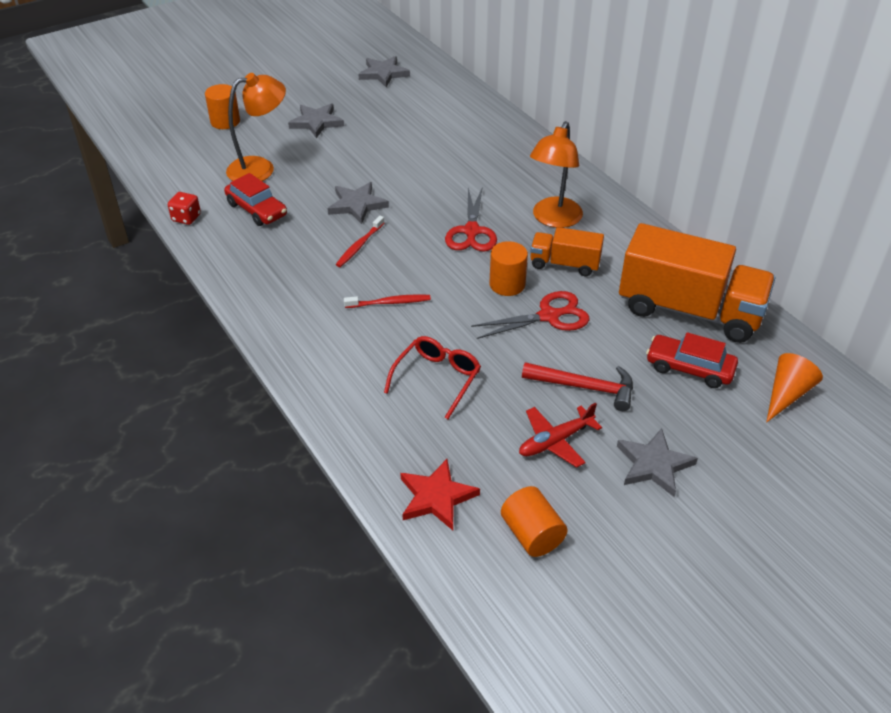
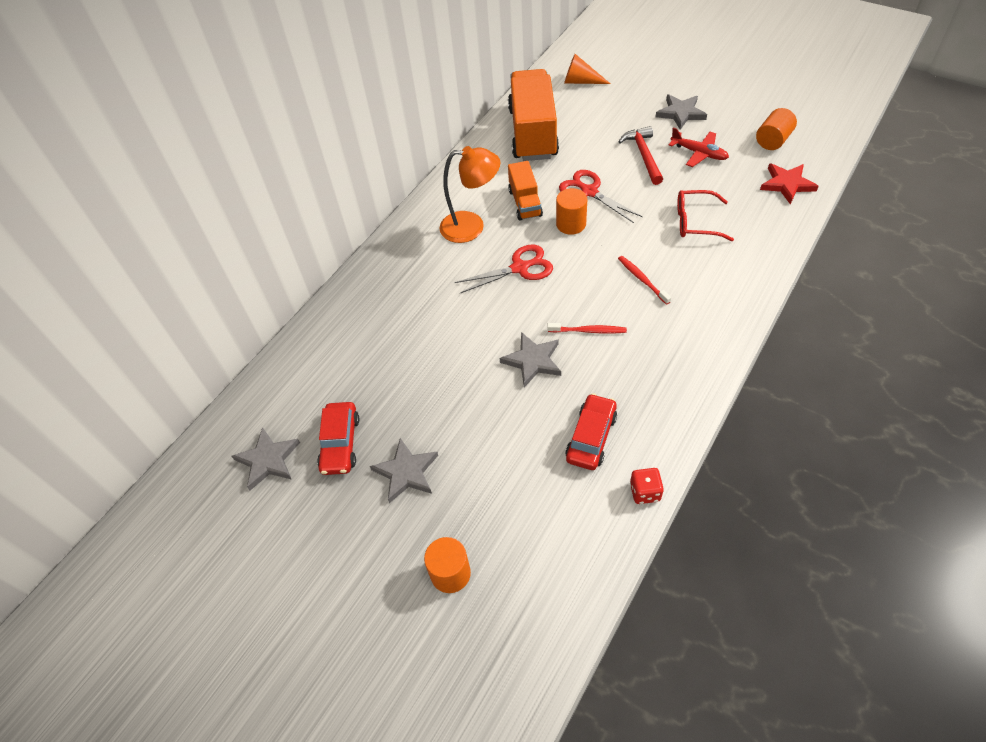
camera: 110 degrees left, 10 degrees up
(260, 168) = (522, 476): orange lamp -> none
(689, 368) = (589, 120): red car -> red car (340, 443)

